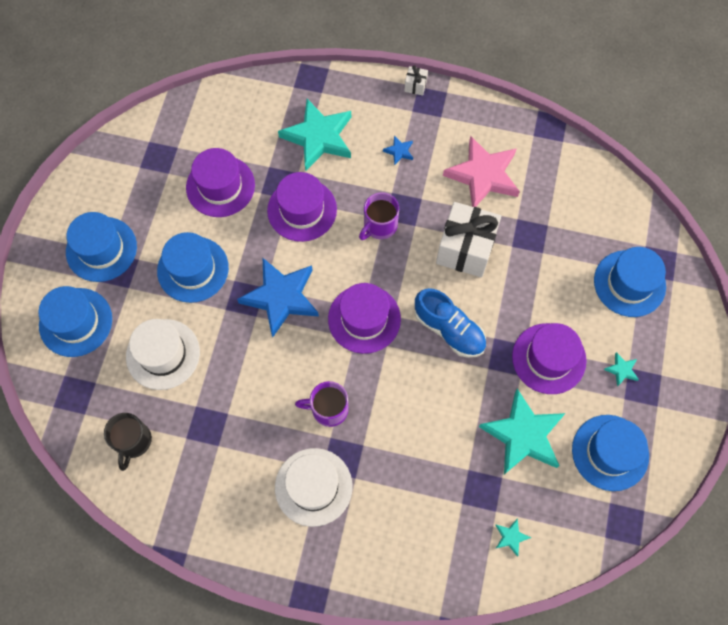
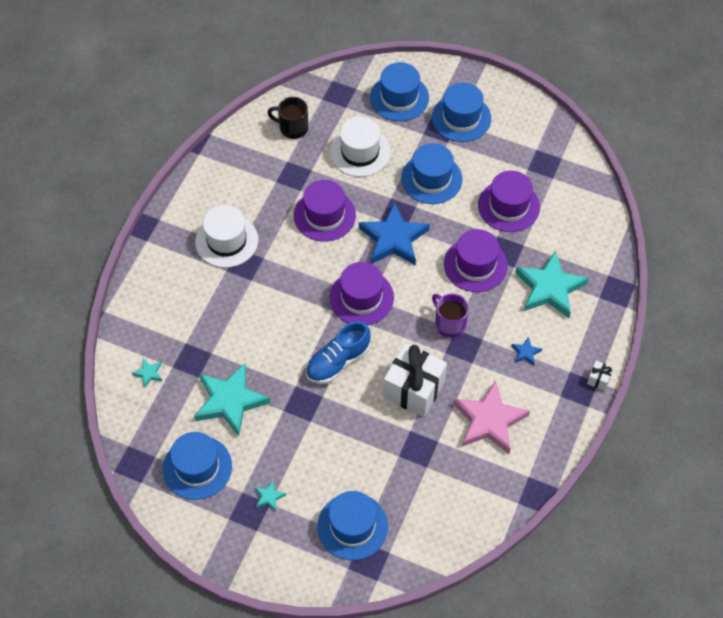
camera: 100 degrees right, 10 degrees down
(328, 409) = (287, 260): purple mug -> none
(549, 358) = (293, 437): purple hat -> purple hat (324, 215)

